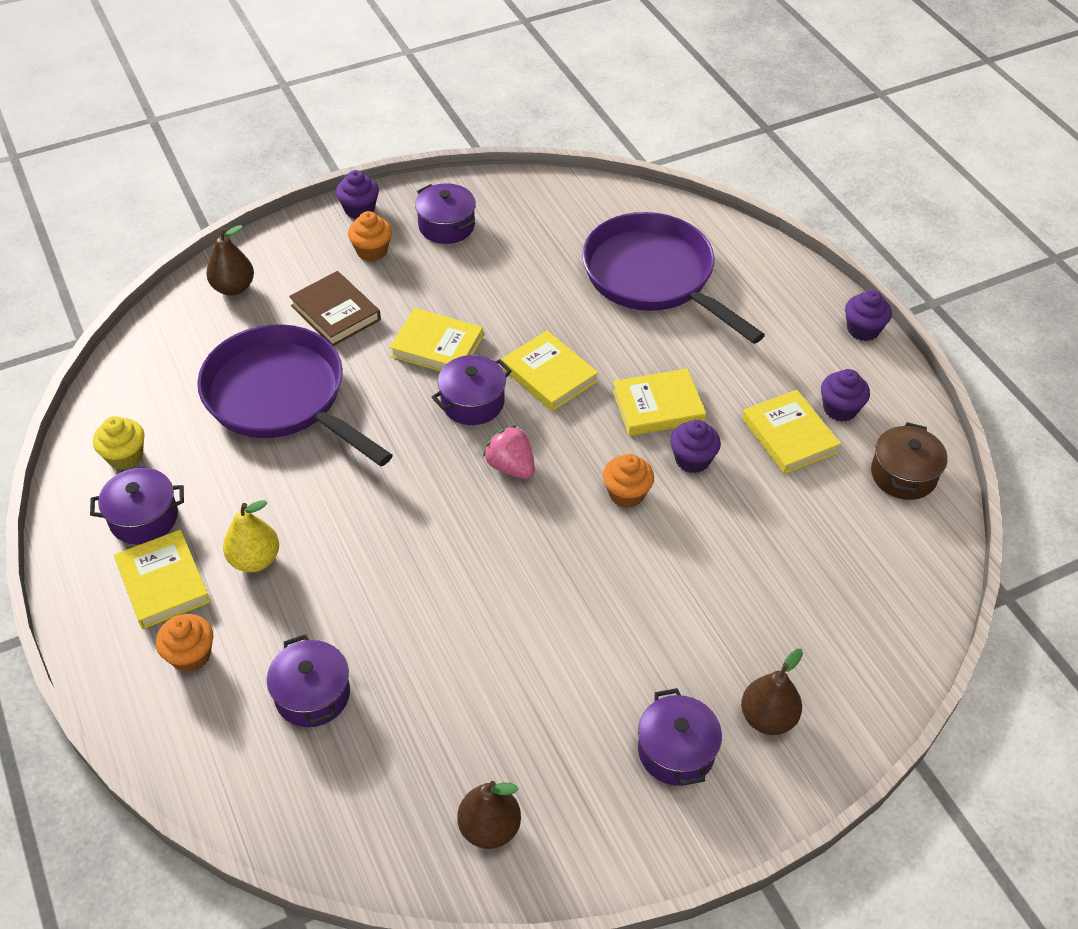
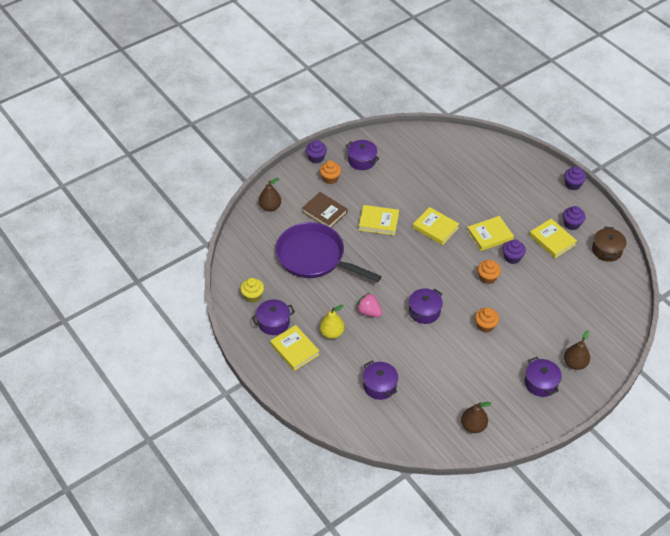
camera: 10 degrees left, 0 degrees up
(190, 655) = (320, 378): orange cupcake -> orange cupcake (485, 326)
(472, 402) = (404, 246): purple pot -> purple pot (424, 311)
(511, 466) = (432, 273): pink strawberry -> pink strawberry (369, 312)
(654, 277) = (469, 173): purple pan -> none

